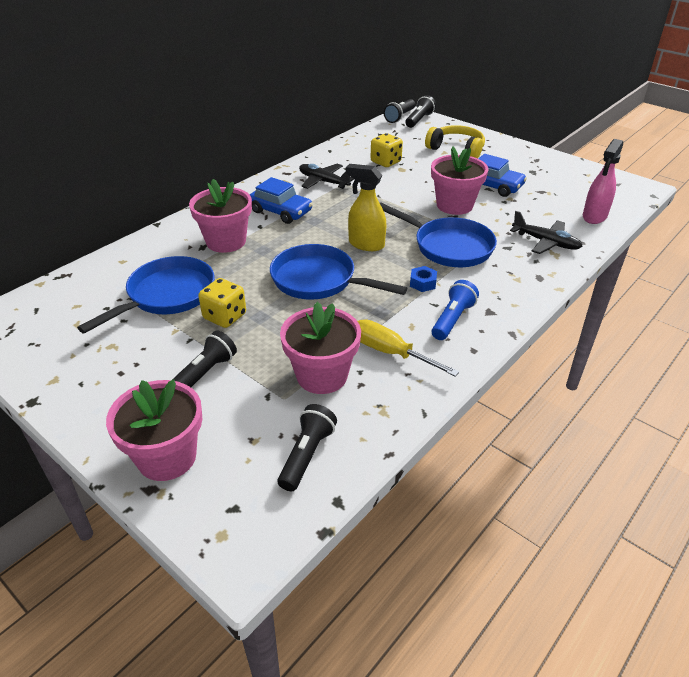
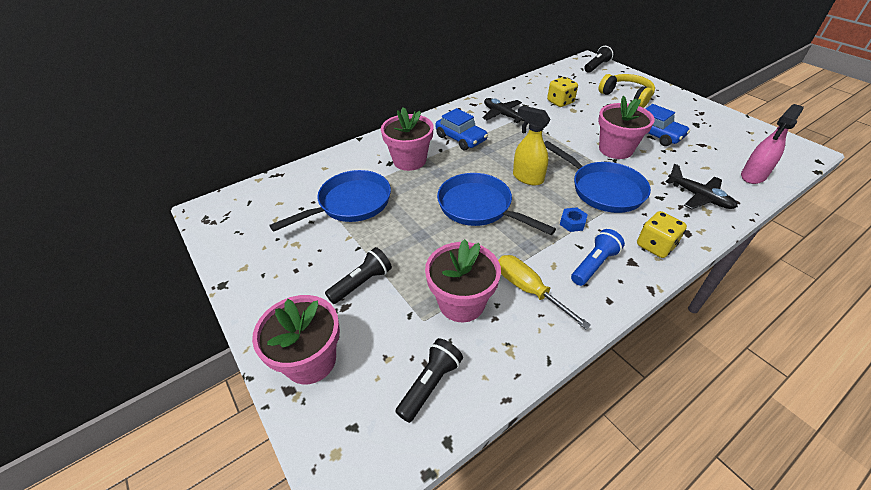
camera: 15 degrees right, 5 degrees up
(225, 316) = (392, 230): yellow dice -> yellow dice (655, 246)
(400, 117) = (580, 62): black flashlight -> none

